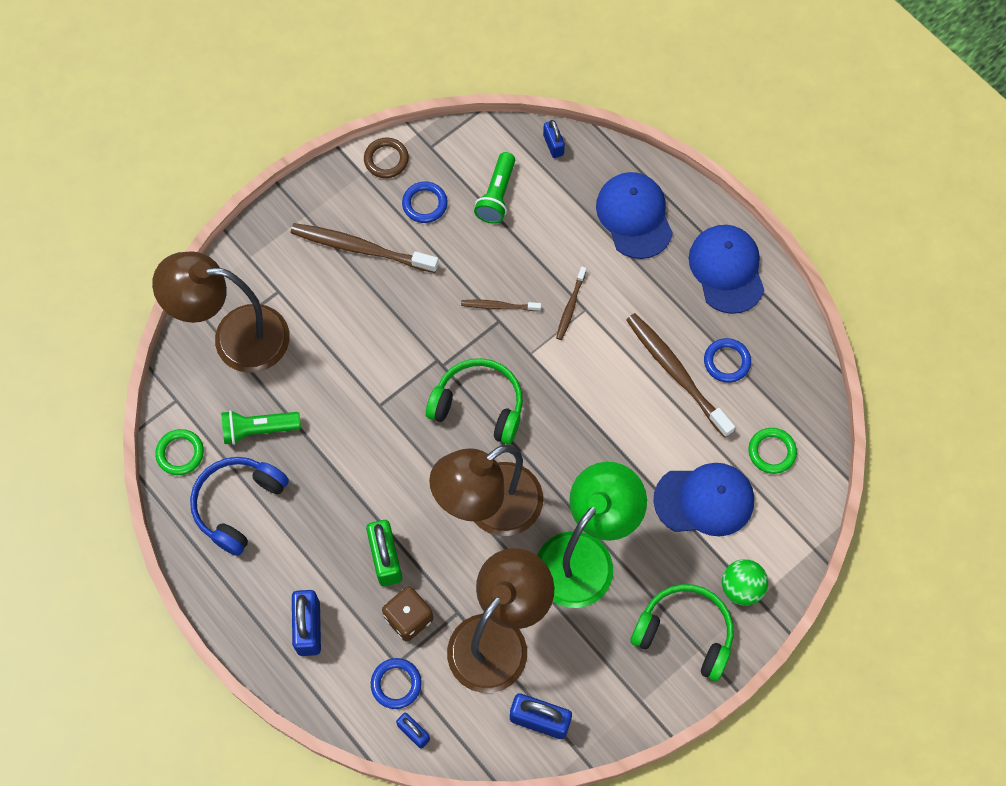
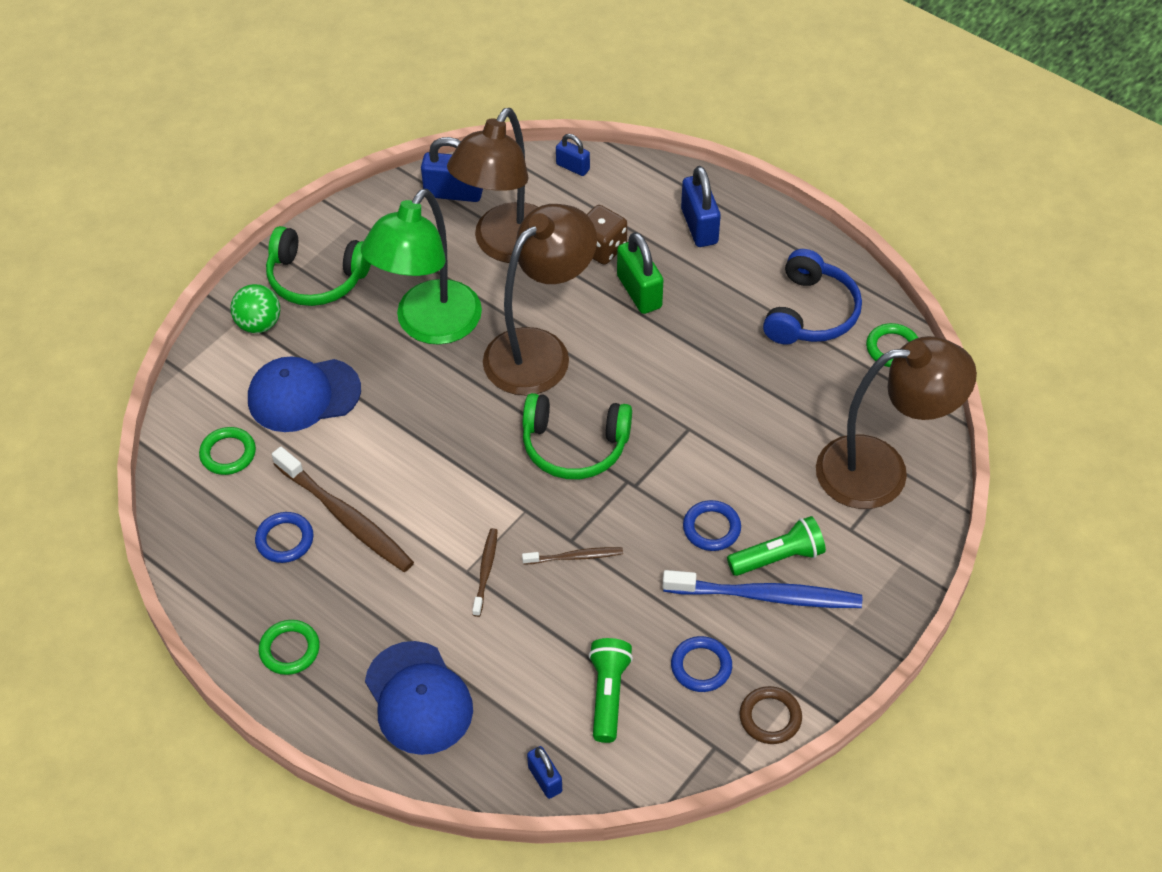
camera: 170 degrees right, 15 degrees down
(258, 429) = (816, 383): green flashlight -> green flashlight (778, 557)
(360, 248) = (767, 596): brown toothbrush -> blue toothbrush
(396, 684) = (599, 198): blue ring -> blue ring (711, 528)
(727, 269) = (289, 649): blue cap -> green ring

